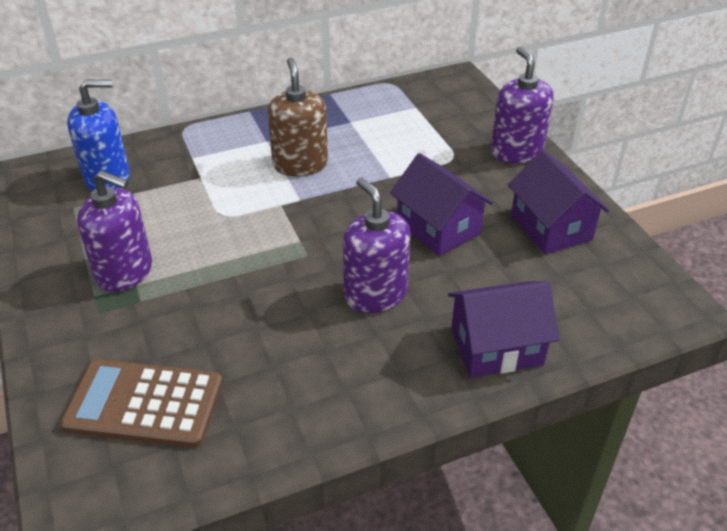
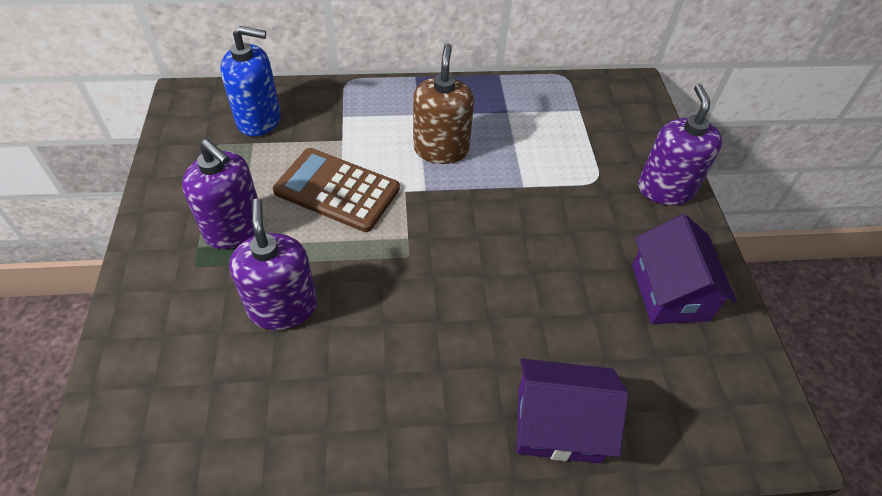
camera: 15 degrees right, 10 degrees up
(144, 404) = (194, 382): brown calculator -> brown calculator (337, 190)
(375, 294) = (458, 322): purple soap dispenser -> purple soap dispenser (283, 307)
(438, 228) = (550, 260): purple house -> none

